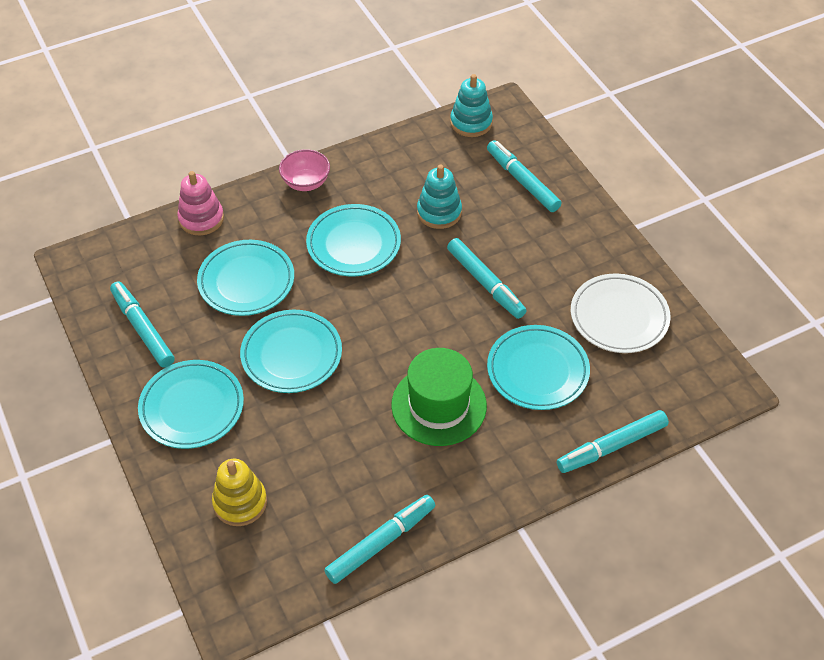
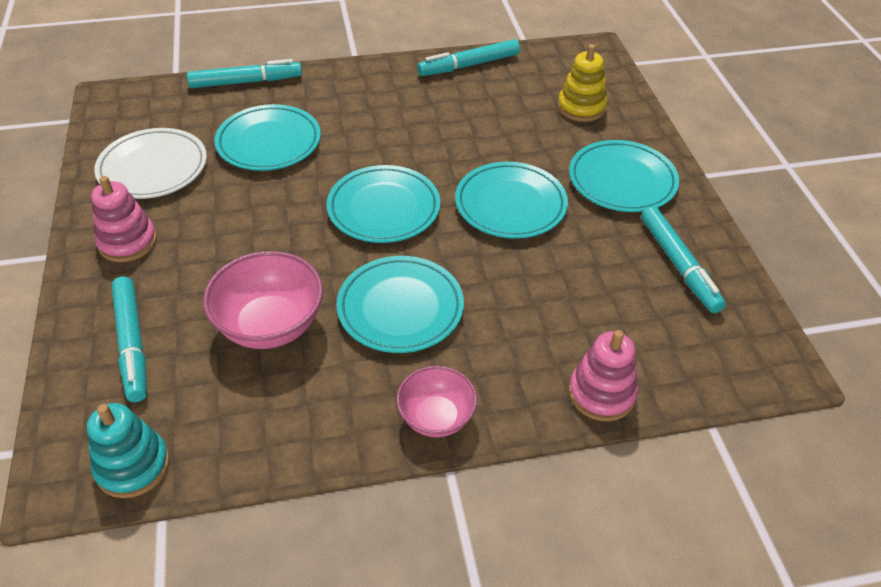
camera: 165 degrees left, 5 degrees down
(246, 281) = (548, 292): turquoise plate -> turquoise plate (384, 209)
(439, 212) = (270, 325): turquoise stacking toy -> pink bowl
(439, 405) = (378, 136): green hat -> none
(485, 283) = (267, 229): turquoise marker -> none
(584, 247) = (127, 242): none -> pink stacking toy

